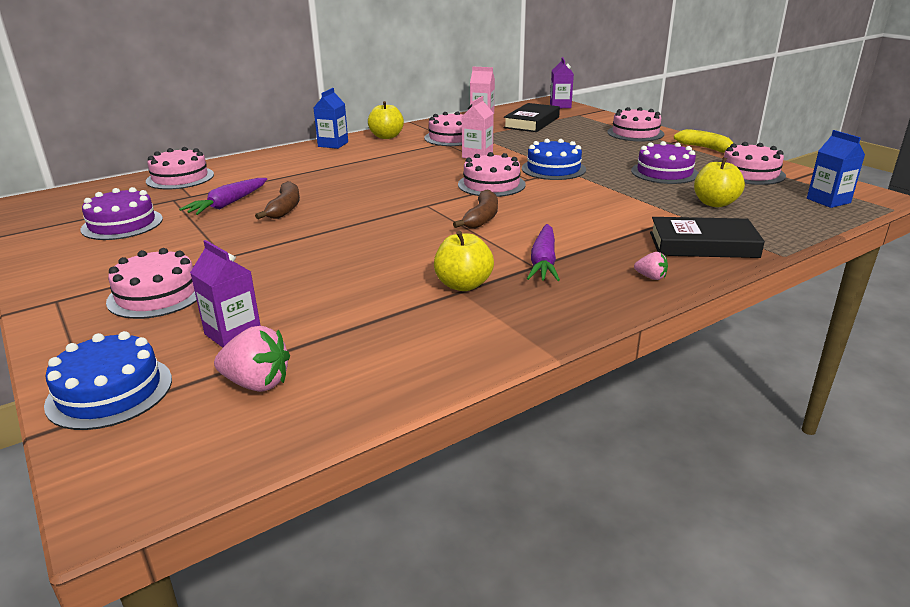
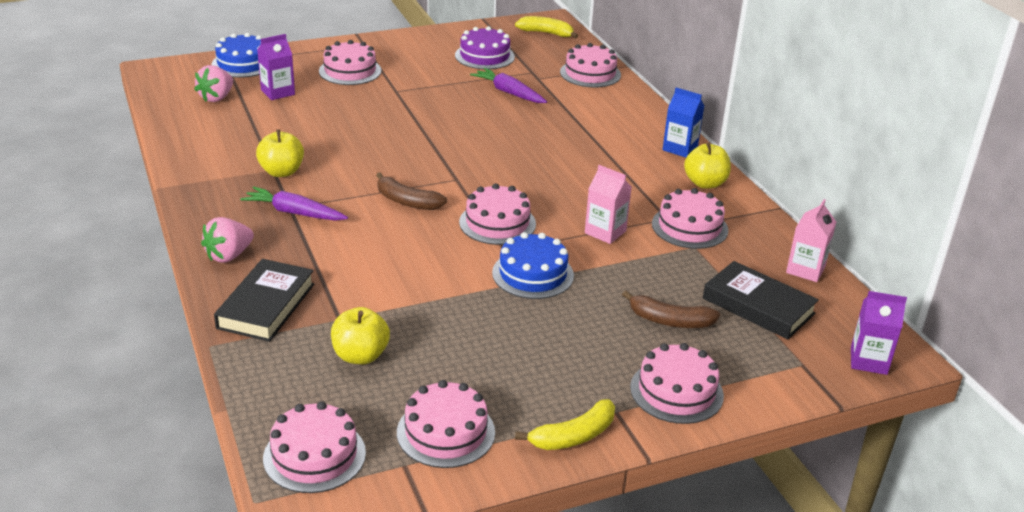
camera: 100 degrees right, 5 degrees up
(59, 202) = (546, 33): none -> yellow banana
(285, 208) = (484, 115): brown banana -> brown banana (670, 321)
(651, 277) = (229, 256): pink strawberry -> pink strawberry, size x1.80
(664, 172) = (483, 356): purple cake -> none
(828, 200) = (314, 455): blue carton -> pink cake

